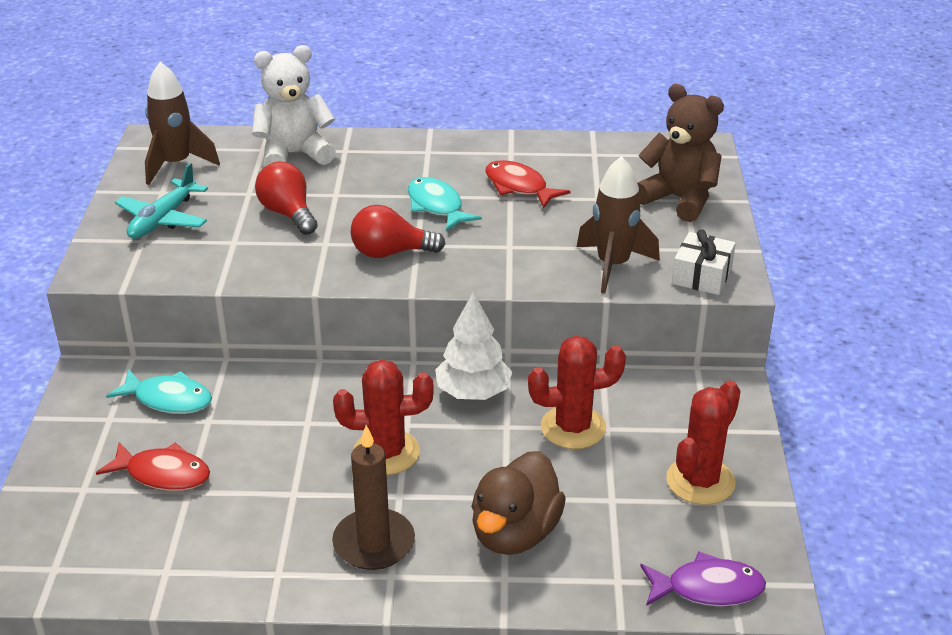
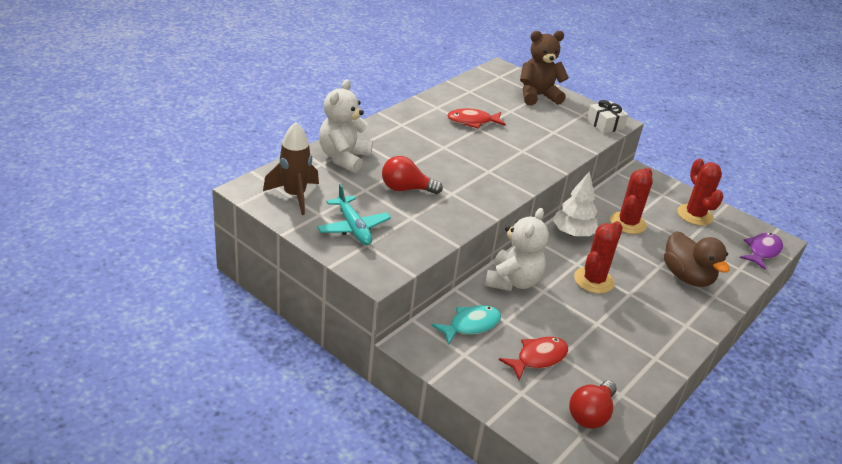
camera: 55 degrees left, 0 degrees up
(296, 391) = (513, 281): none -> white teddy bear
(374, 543) = (659, 318): brown candle -> none
(390, 252) = (486, 181): red light bulb -> red light bulb (590, 414)
(437, 206) = (460, 148): turquoise fish -> none
(613, 266) = (572, 137): brown rocket -> none

